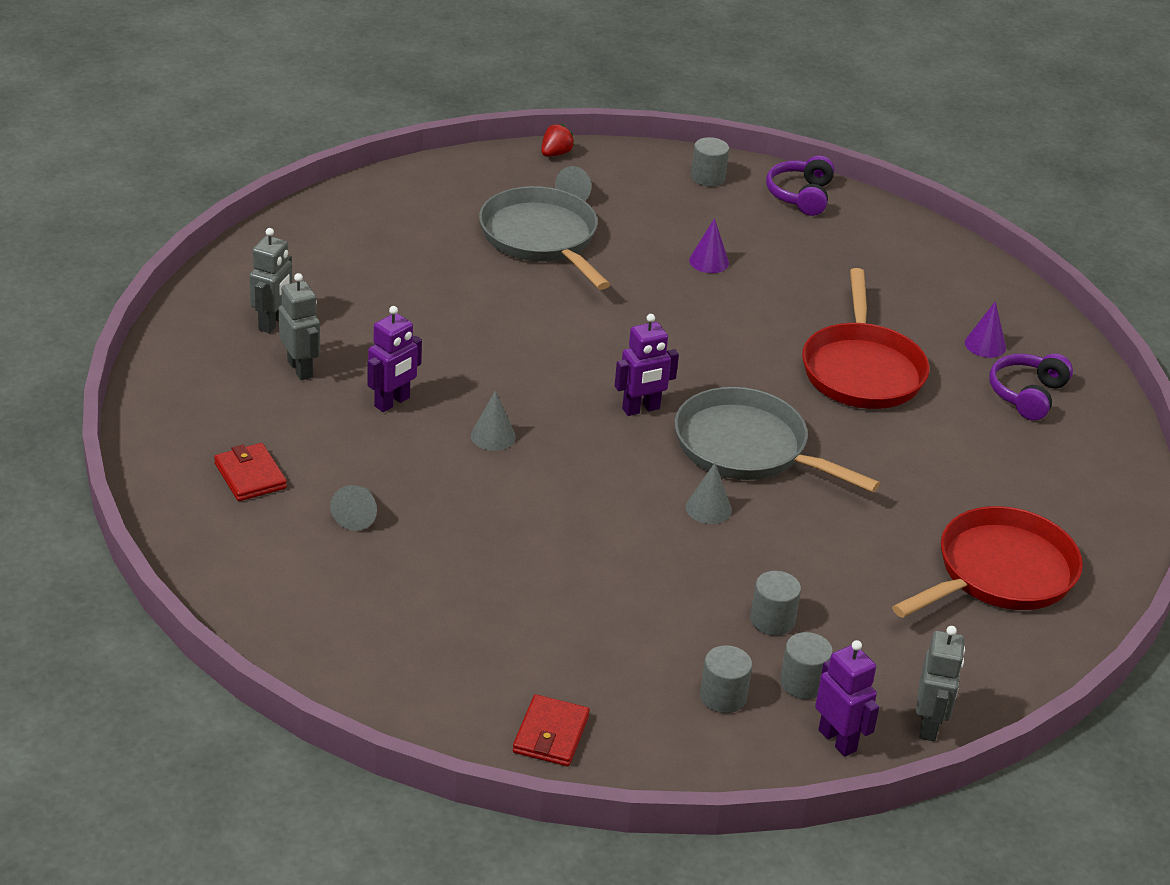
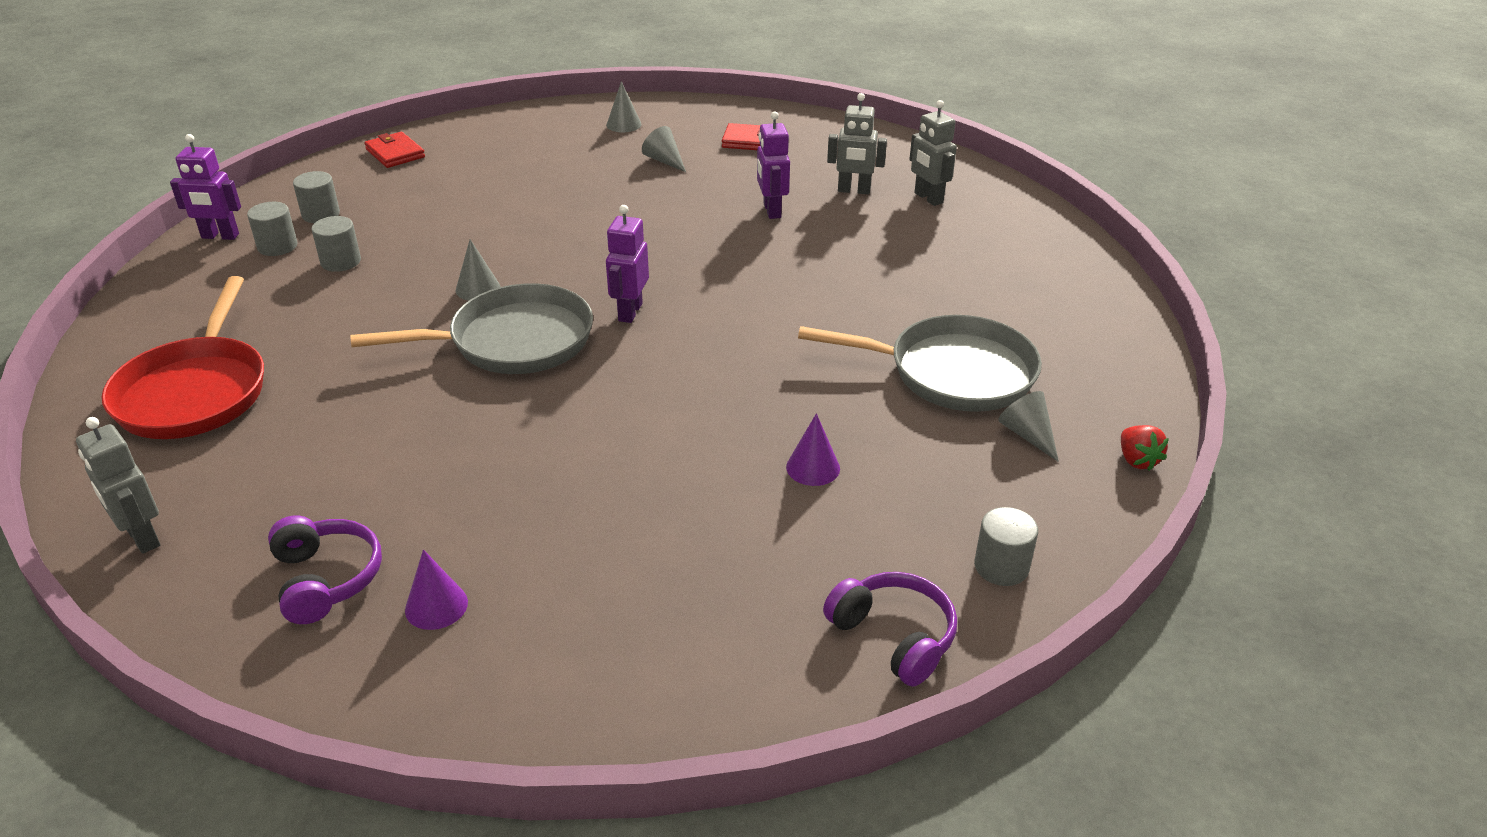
camera: 130 degrees right, 0 degrees up
(493, 436) = (682, 234): grey cone -> grey cone (623, 124)
(862, 370) = (519, 473): red pan -> none
(929, 725) = (162, 275): grey robot -> grey robot (142, 537)

